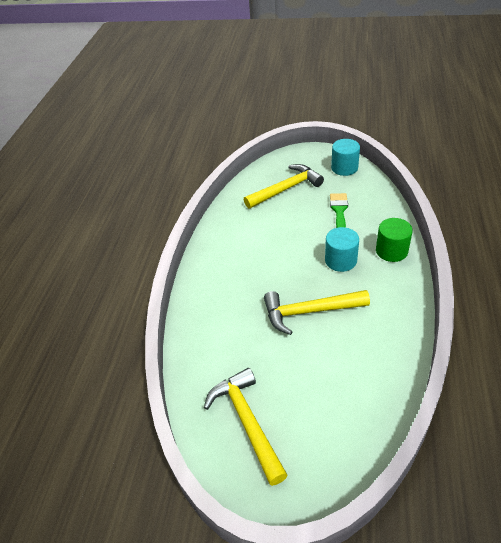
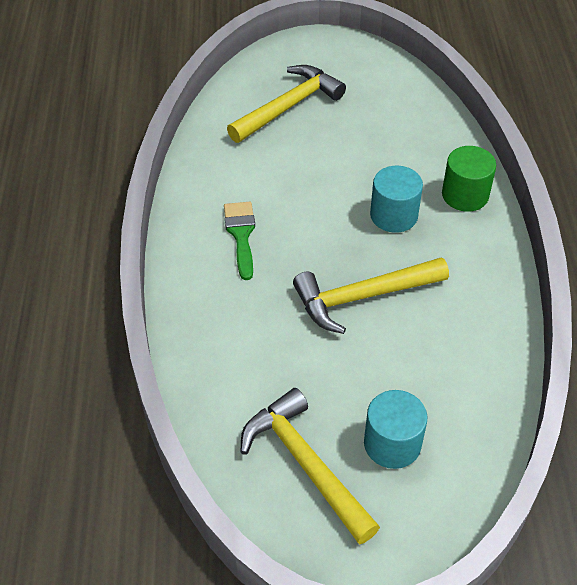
camera: 15 degrees left, 5 degrees up
(339, 210) = (377, 137): green brush -> green brush (241, 235)
(344, 168) = (372, 66): turquoise cylinder -> turquoise cylinder (392, 443)

